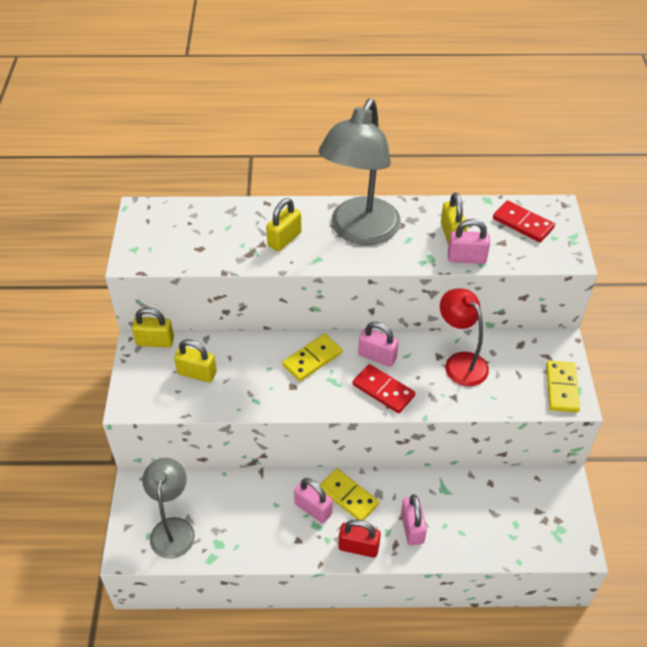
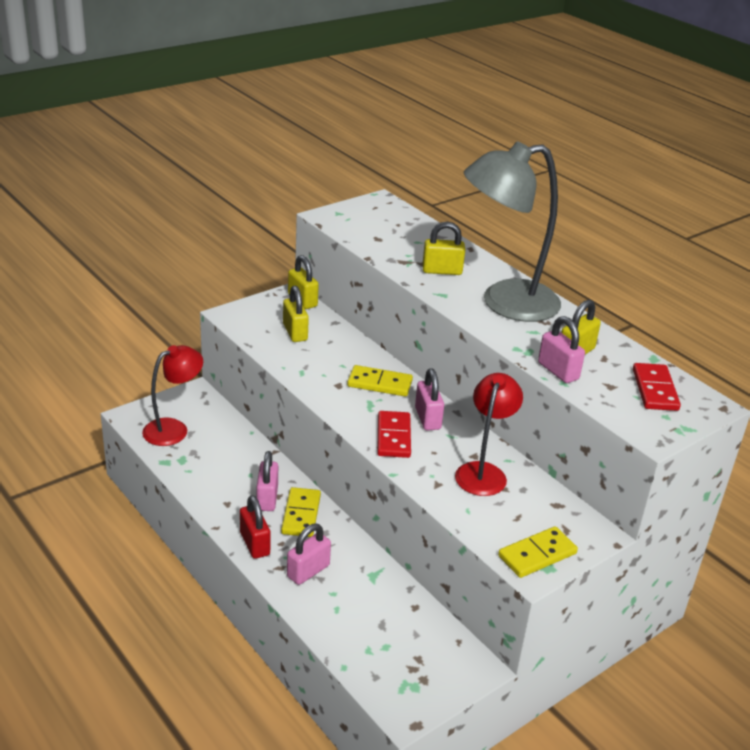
camera: 50 degrees right, 15 degrees down
(173, 528) = (174, 429): grey lamp -> red lamp

